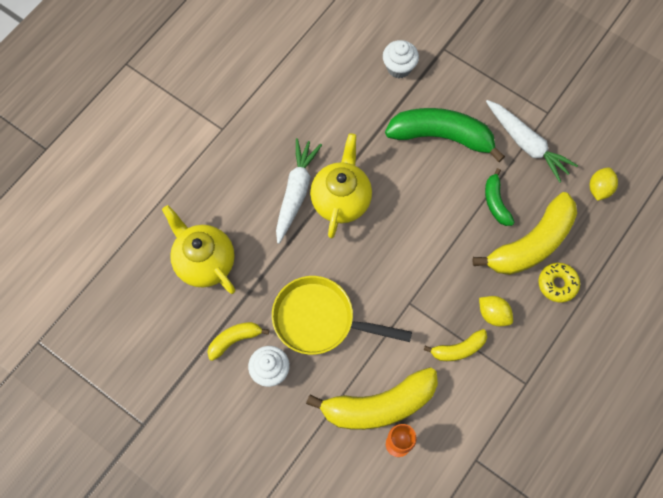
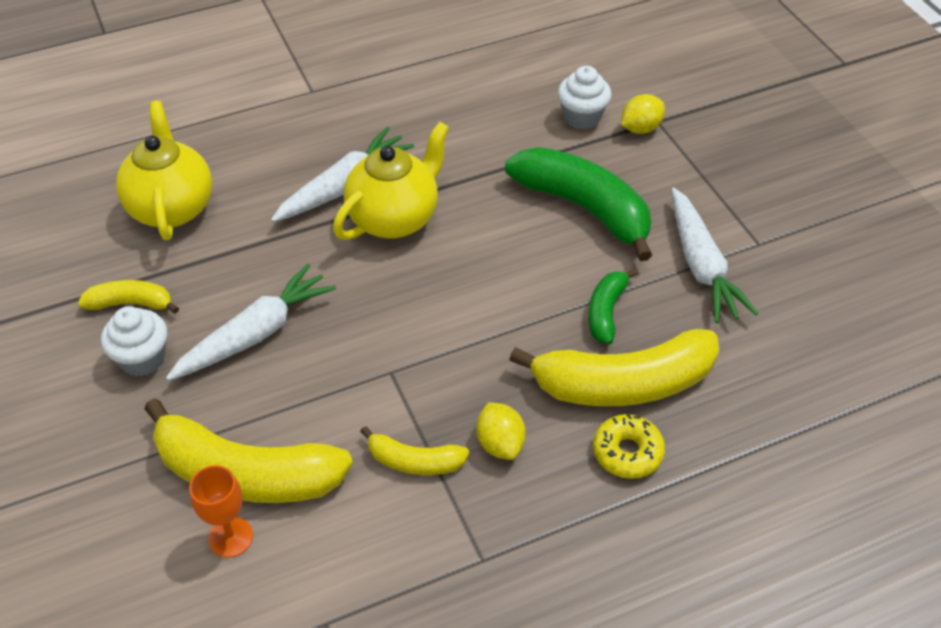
camera: 30 degrees right, 20 degrees down
(320, 320) = (255, 334): yellow pan -> white carrot
(599, 189) = (778, 364): yellow lemon -> yellow lemon (640, 128)

